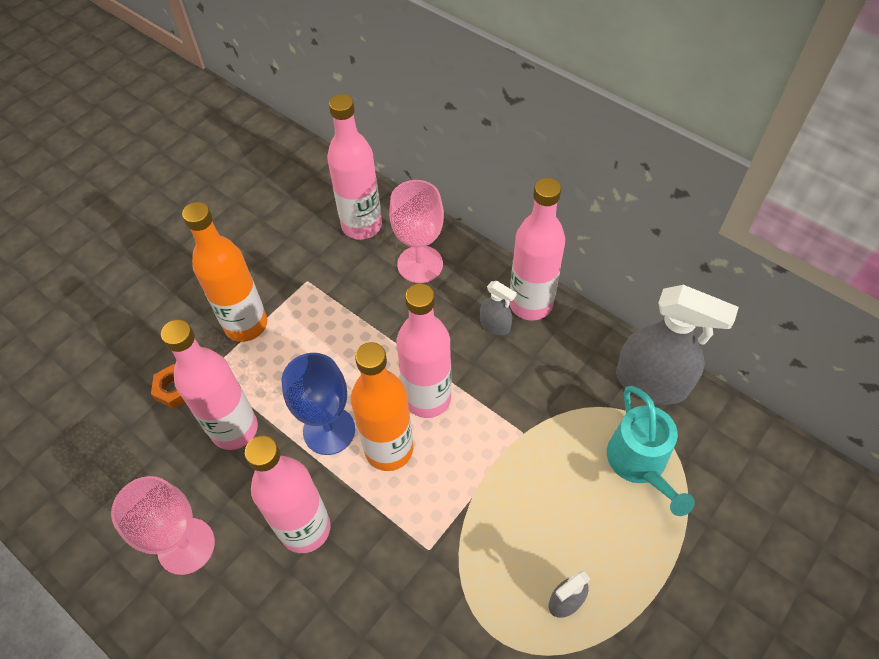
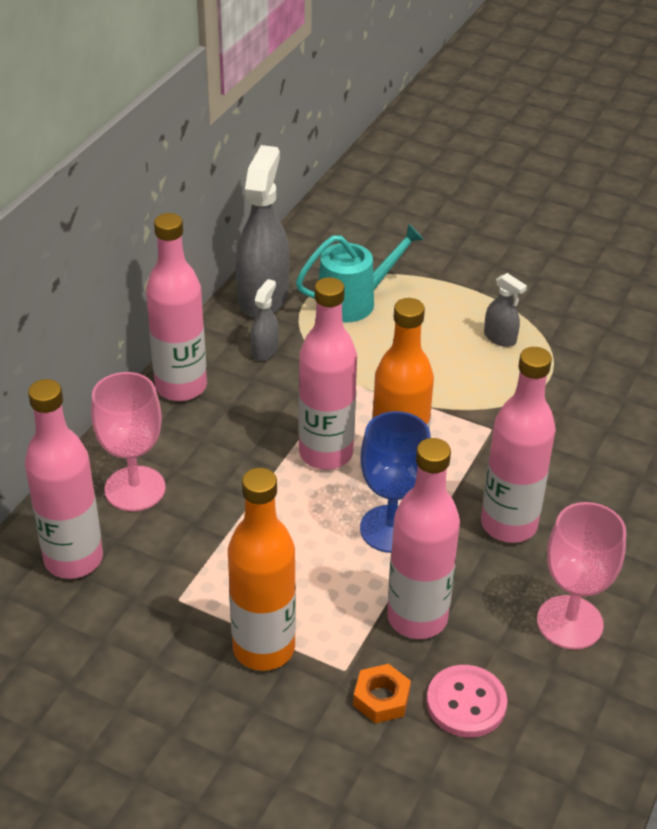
camera: 105 degrees left, 15 degrees down
(148, 444) = (466, 703): none -> pink button
(495, 325) = (216, 412): grey spray bottle -> grey spray bottle (265, 350)

